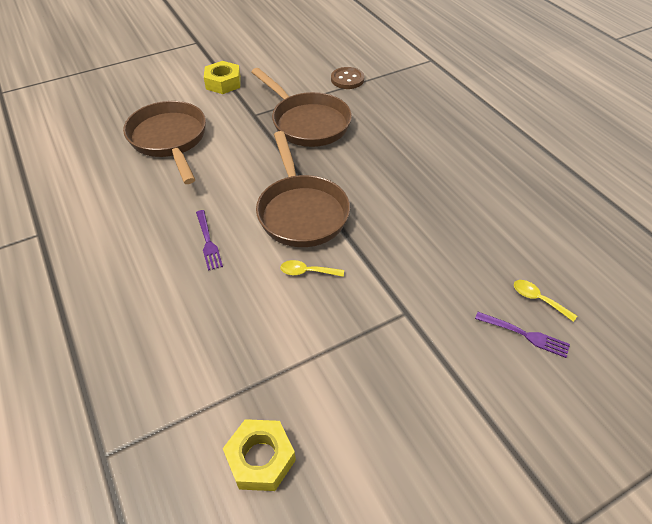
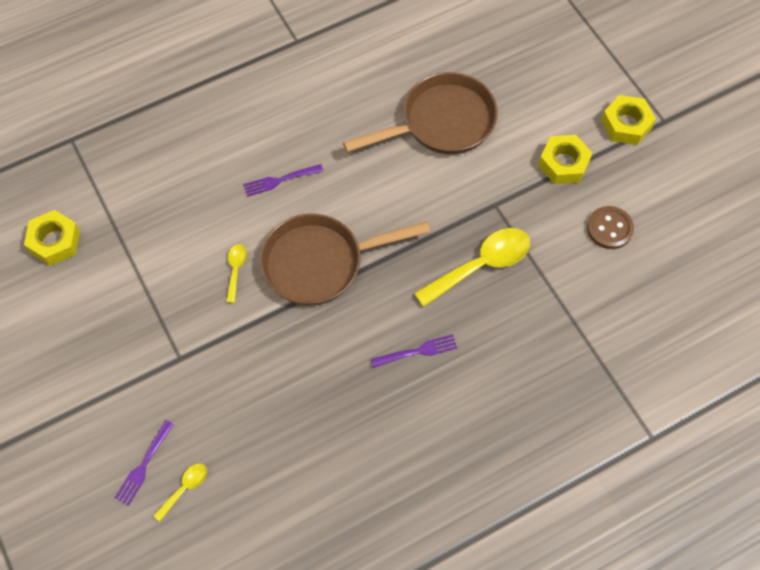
camera: 90 degrees right, 15 degrees up
(196, 56) = (626, 124): none -> yellow nut
(307, 122) = (481, 265): brown pan -> yellow spoon
(347, 79) = (585, 315): brown button -> brown button (609, 228)
(382, 155) = (417, 351): none -> purple fork

